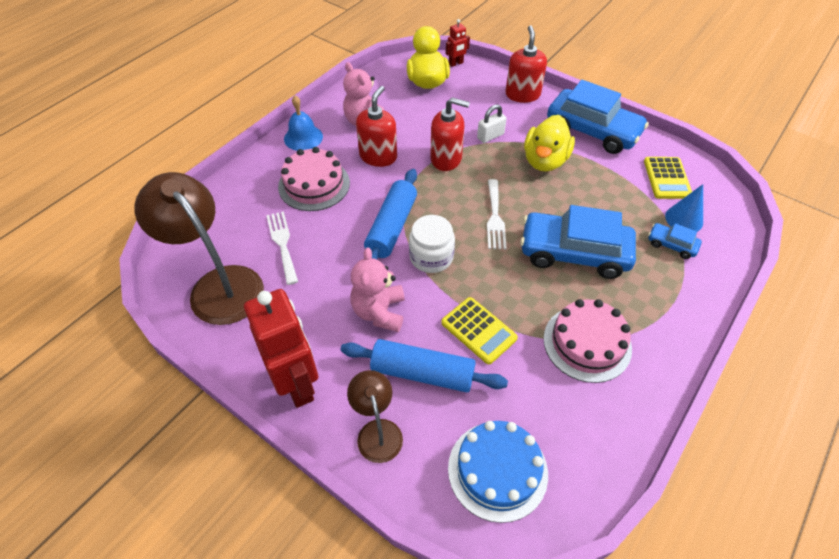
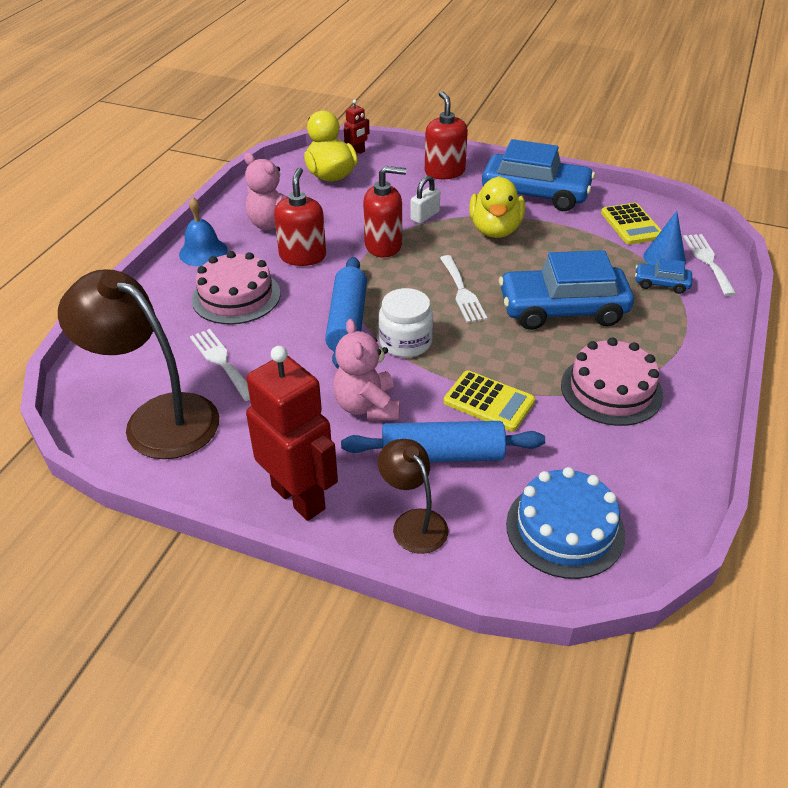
camera: 15 degrees left, 10 degrees down
(723, 230) = (708, 261): none -> white fork

